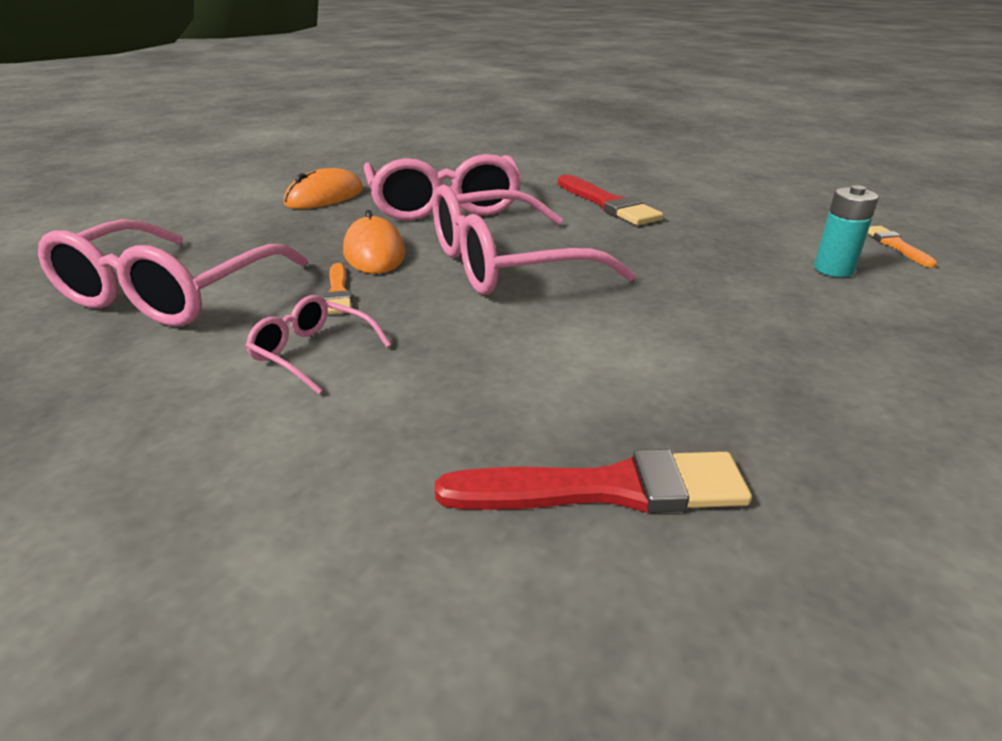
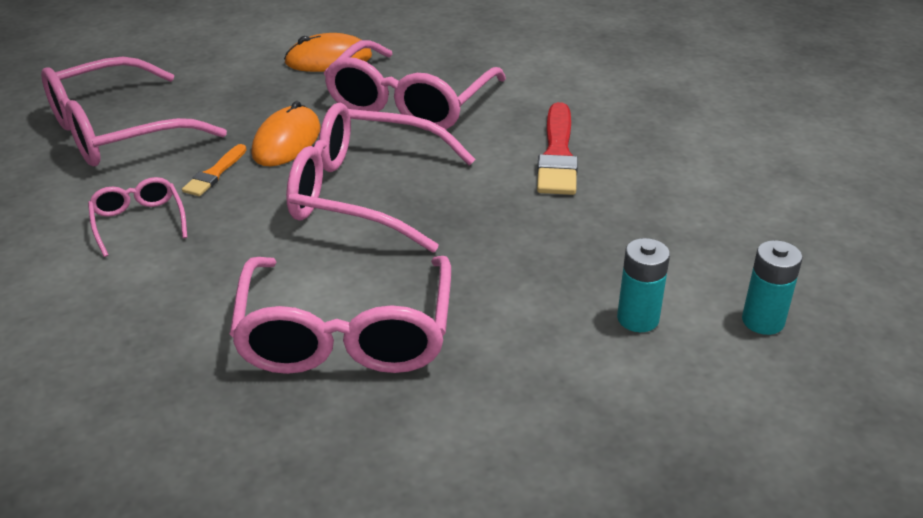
camera: 35 degrees right, 5 degrees up
(607, 489) = (167, 402): red brush -> none
(667, 359) = (345, 335): none -> pink glasses
(896, 245) = (763, 321): orange brush -> turquoise battery

